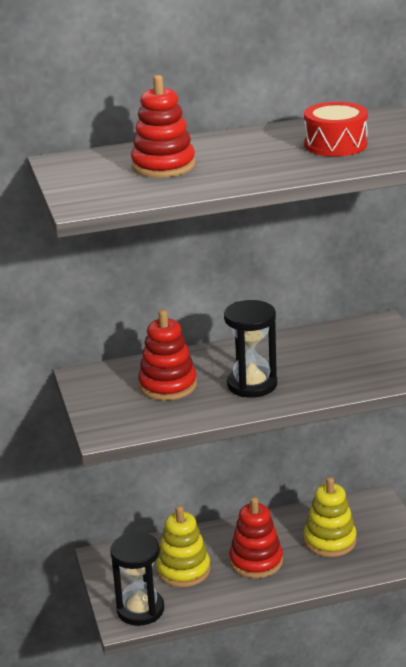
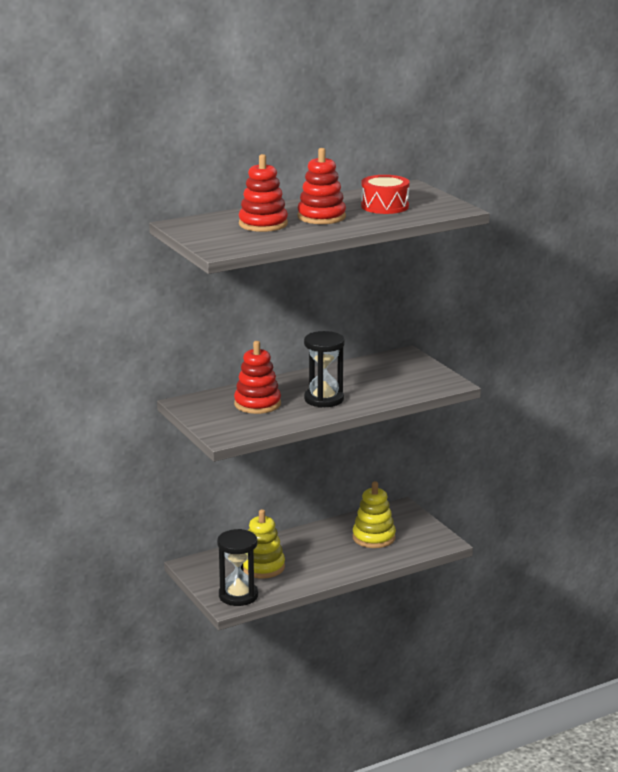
camera: 15 degrees left, 5 degrees down
(256, 561) = (319, 556): red stacking toy -> red stacking toy (321, 217)

